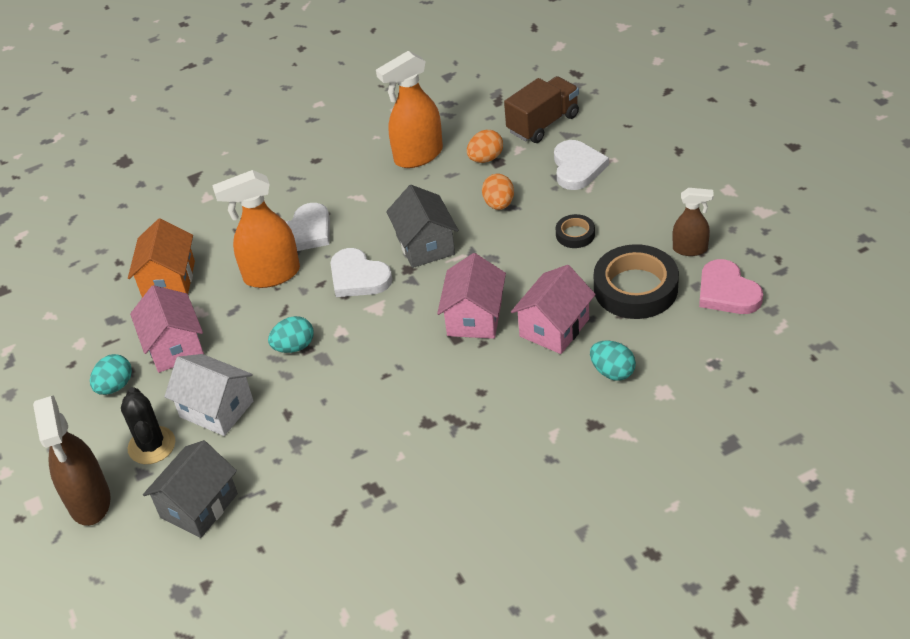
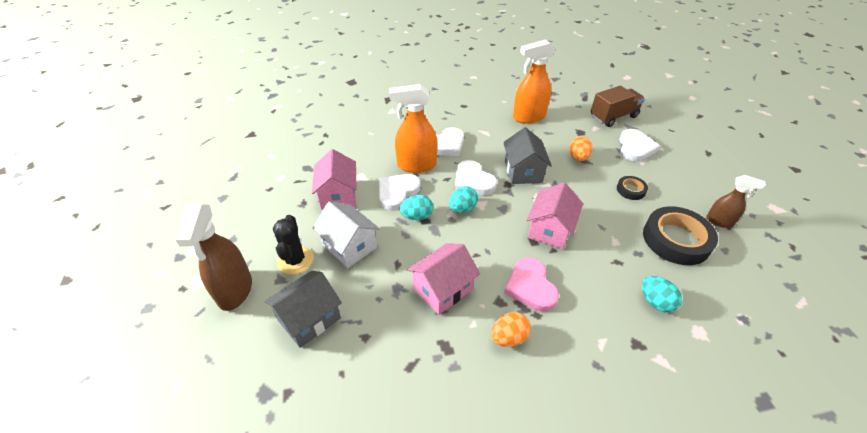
camera: 10 degrees right, 0 degrees up
(115, 386) = (289, 211): turquoise egg -> turquoise egg (462, 209)
(169, 280) = (351, 152): orange house -> none
(257, 321) = (397, 193): none -> white heart
(485, 158) = (572, 128): orange egg -> orange egg (508, 337)
(554, 327) = (610, 253): pink house -> pink house (442, 289)
(727, 292) = (751, 262): pink heart -> pink heart (530, 287)

